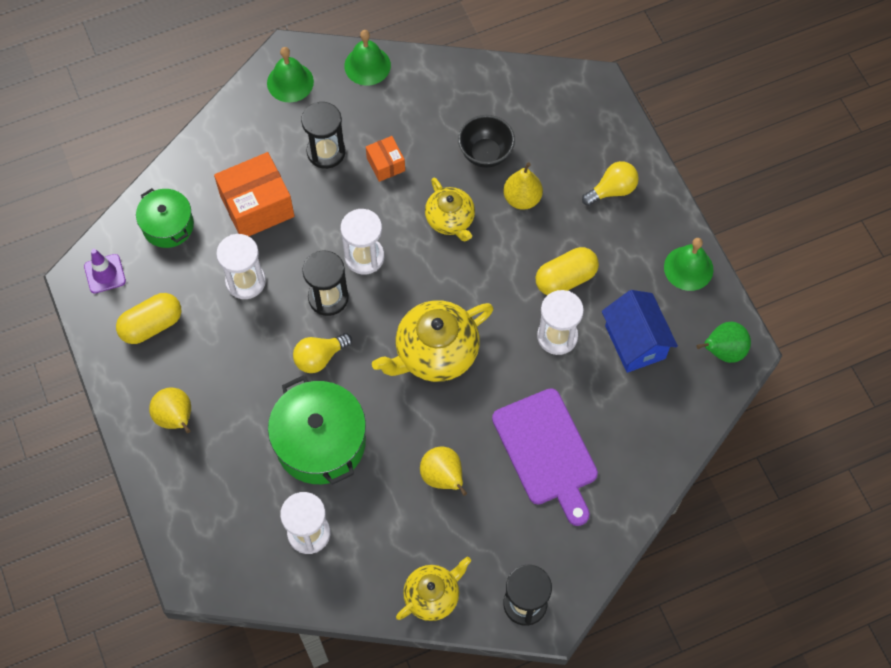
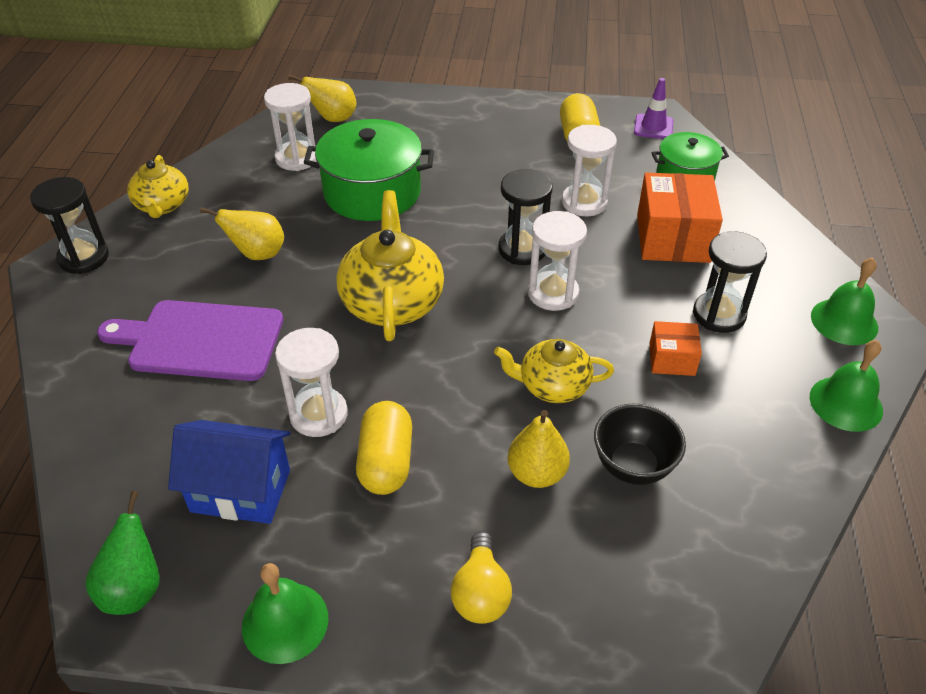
camera: 120 degrees right, 20 degrees down
(176, 418) = (473, 124): yellow pear -> yellow pear (333, 118)
(319, 357) = (459, 221): yellow light bulb -> none

